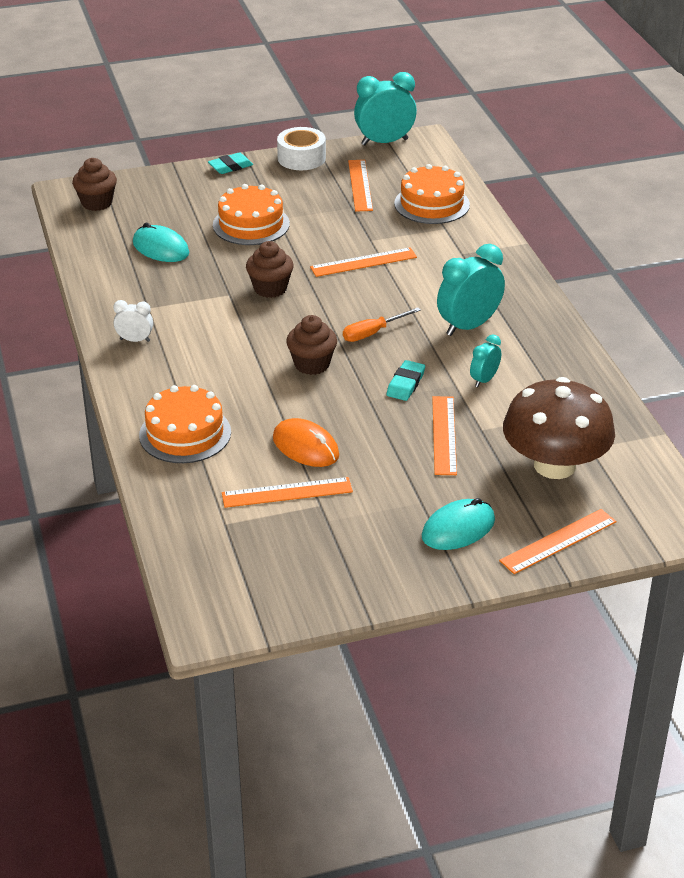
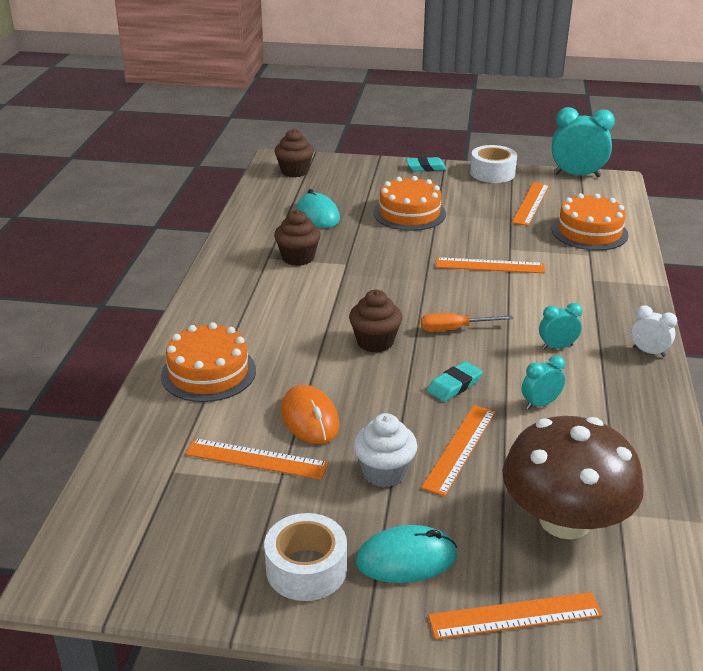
camera: 25 degrees right, 5 degrees down
(135, 340) = (234, 281): white clock -> white clock (649, 352)
(270, 288) = (386, 267): brown cupcake -> brown cupcake (298, 258)
(390, 559) = (306, 569): none -> white tape
(398, 471) = (384, 472): none -> white cupcake
(468, 326) = (557, 347): turquoise clock -> turquoise clock, size x0.53

